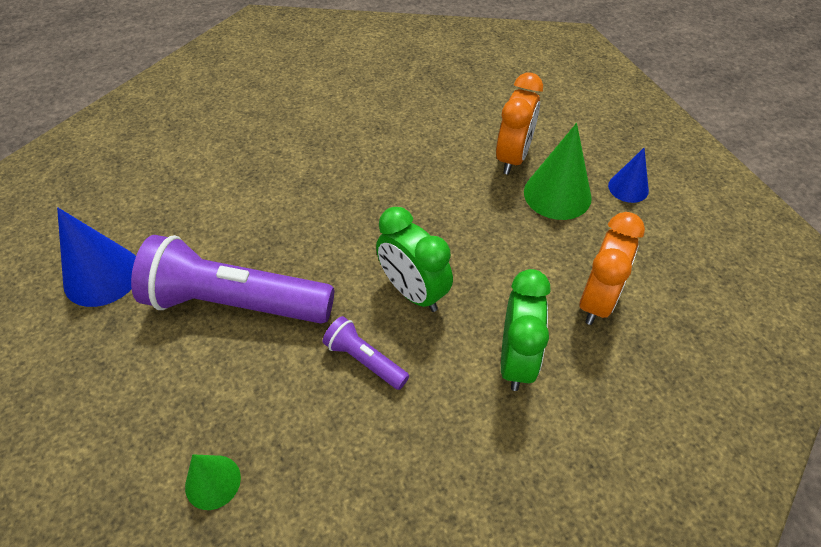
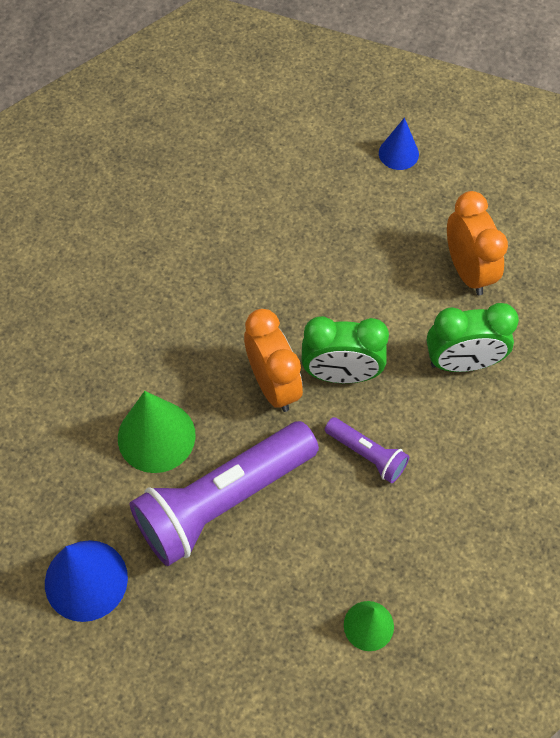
camera: 45 degrees left, 10 degrees up
(364, 360) = (367, 454): purple flashlight -> purple flashlight turned 135 degrees counterclockwise
(513, 157) = (287, 193): orange clock -> orange clock (273, 385)
(516, 360) = (462, 363): green clock -> green clock turned 120 degrees clockwise
(557, 194) = (355, 201): green cone -> green cone (156, 436)

